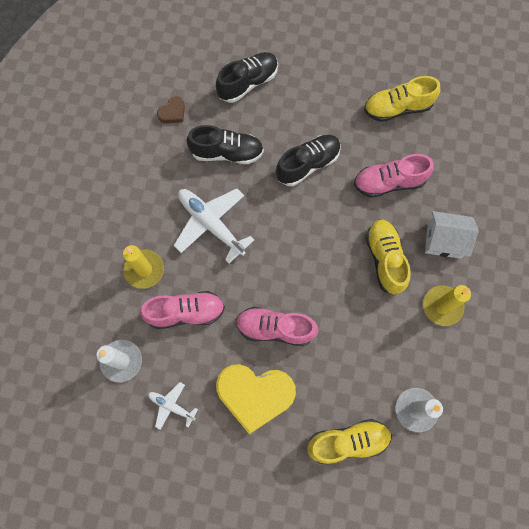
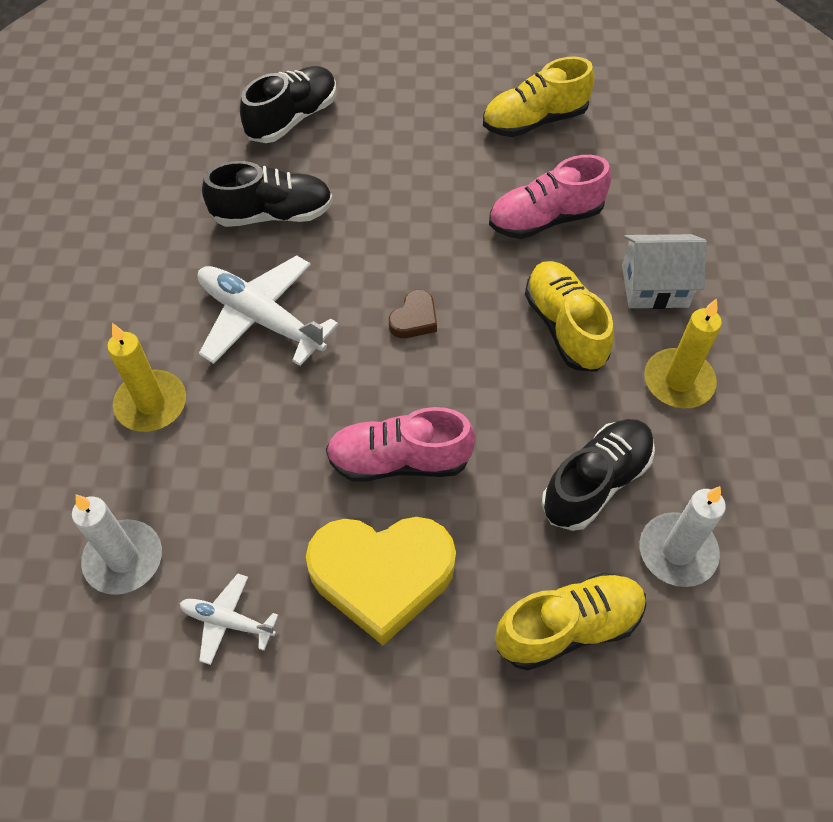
camera: 10 degrees left, 15 degrees down
(173, 113) = (175, 172): brown heart -> brown heart (414, 319)
(186, 312) = (234, 460): pink shoe -> none
(308, 164) = (409, 212): black shoe -> black shoe (596, 482)

